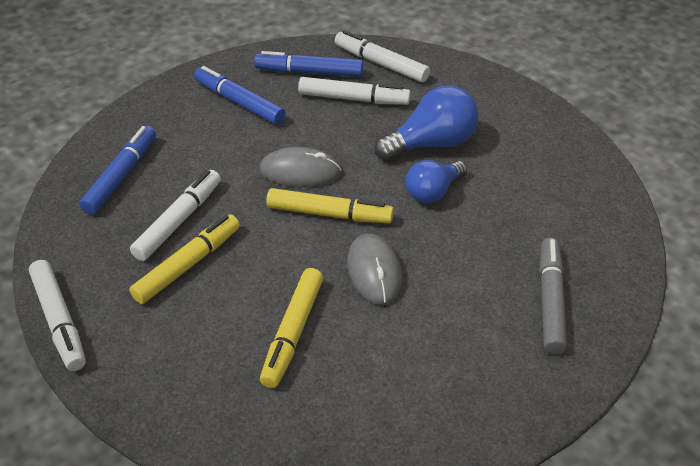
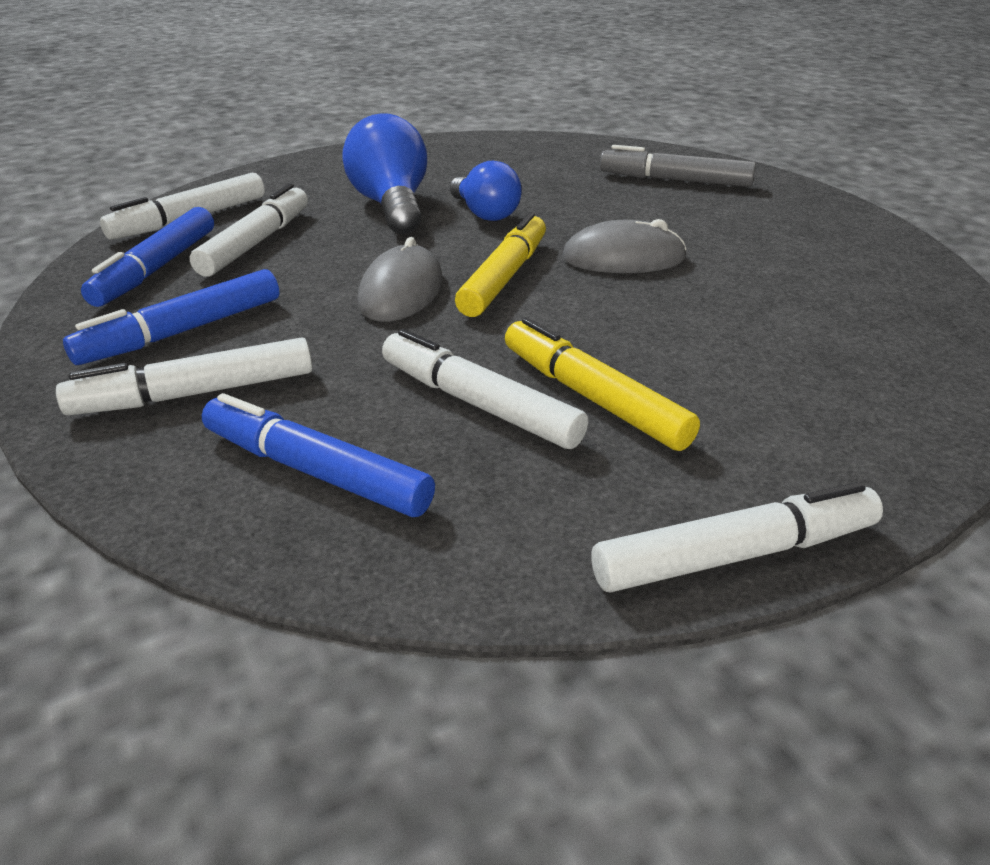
camera: 80 degrees left, 10 degrees down
(181, 123) = (195, 394): none -> white marker
(292, 333) = (737, 317): yellow marker -> none

